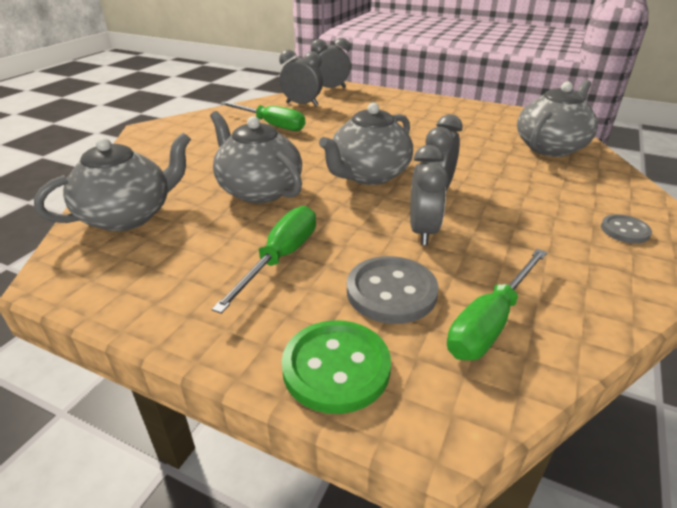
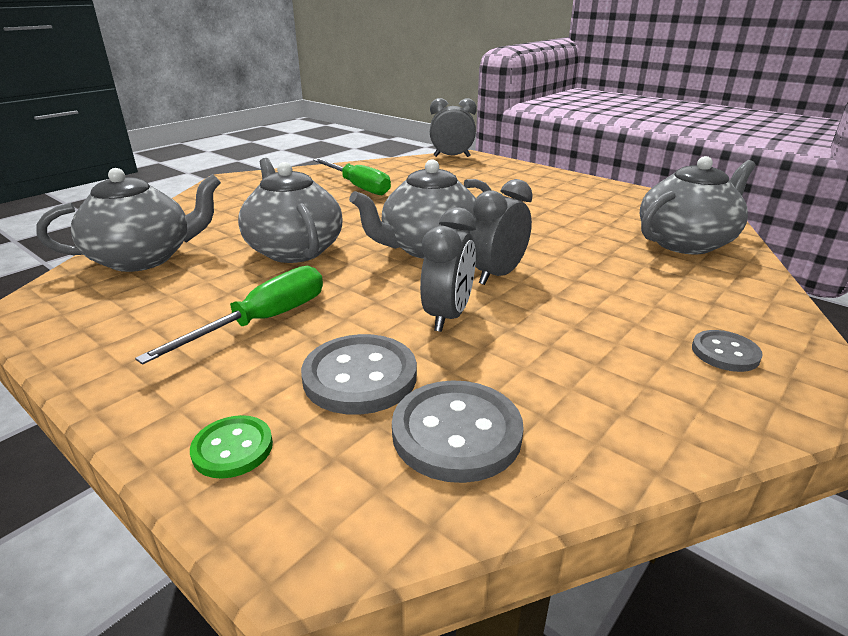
camera: 15 degrees right, 5 degrees down
(302, 104) = (407, 170): grey clock -> none
(336, 368) = (232, 448): green button -> green button, size x0.58
(490, 322) = (456, 433): green screwdriver -> grey button

